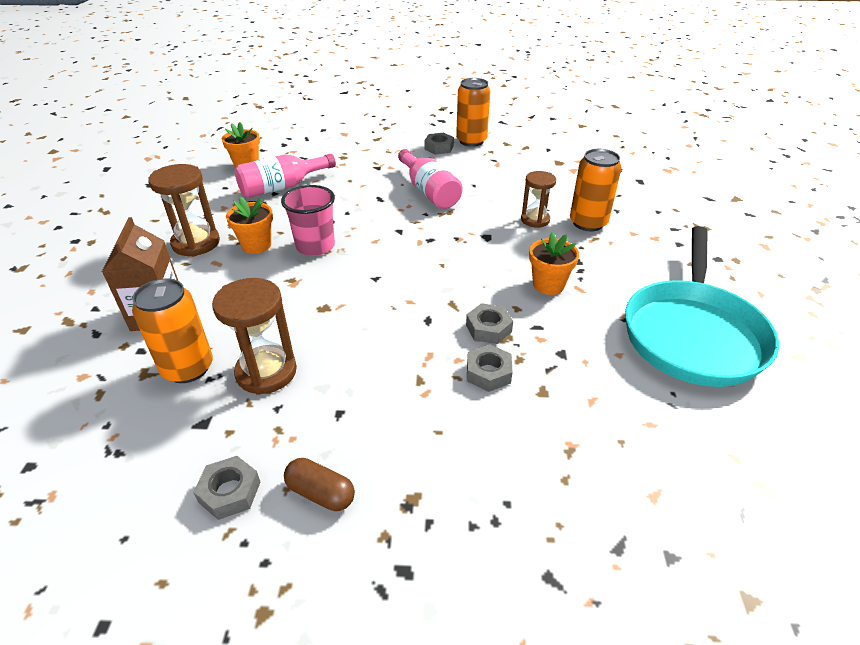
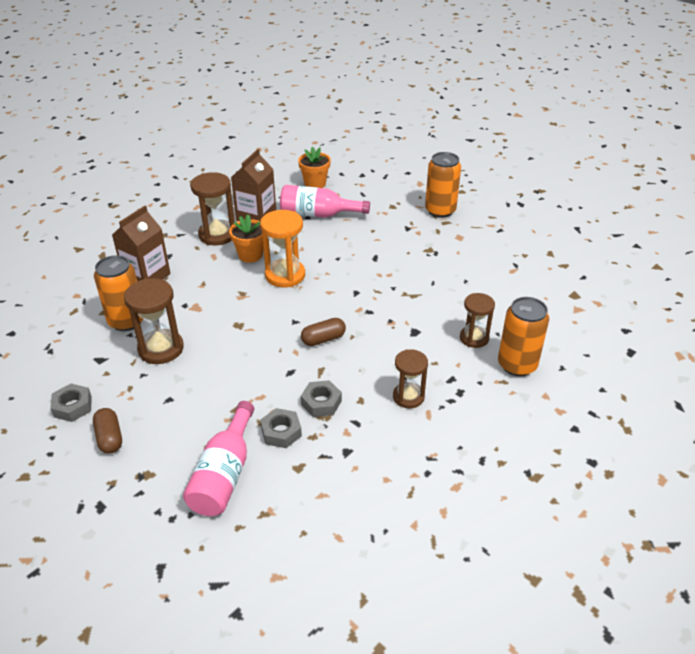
camera: 40 degrees right, 0 degrees up
(219, 212) = (256, 216): none -> brown carton
(315, 246) = (285, 275): pink cup -> orange hourglass
(421, 279) = (323, 339): none -> brown capsule
(429, 191) = (420, 269): pink bottle -> pink bottle (224, 474)
(439, 148) = (482, 231): grey nut -> none
(471, 141) = (520, 237): orange can -> orange can (440, 210)
(548, 285) = (408, 397): orange flower pot -> brown hourglass
(692, 334) = (466, 503): turquoise pan -> none

